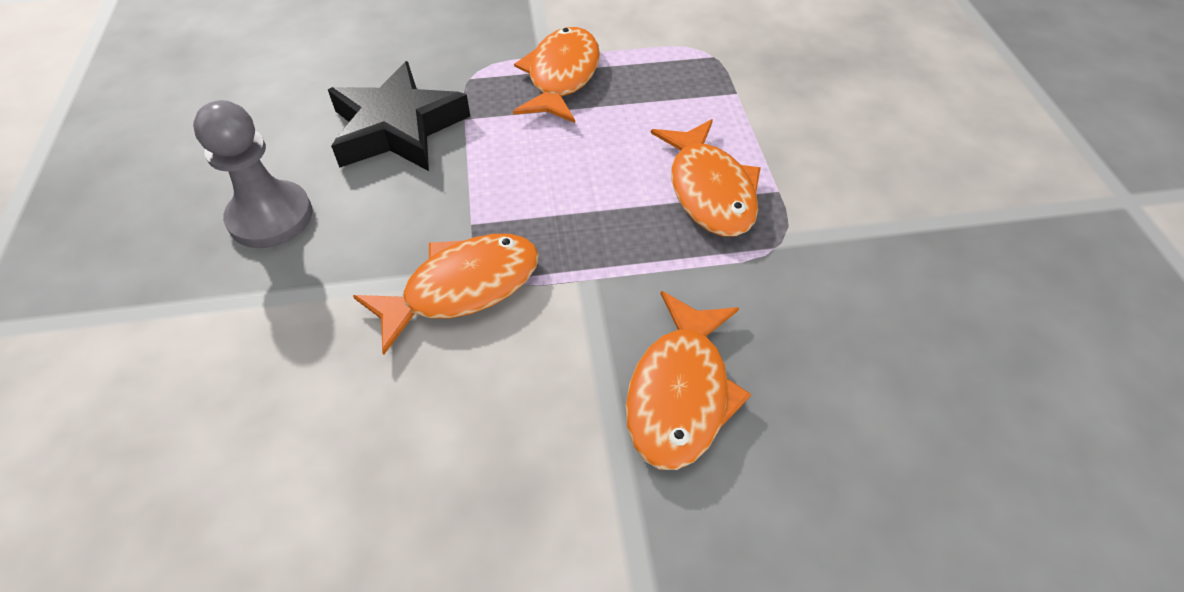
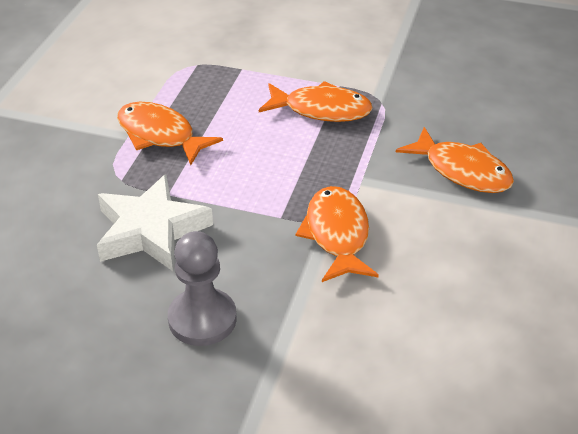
camera: 65 degrees left, 10 degrees down
(397, 128) = (151, 230): black star -> white star

